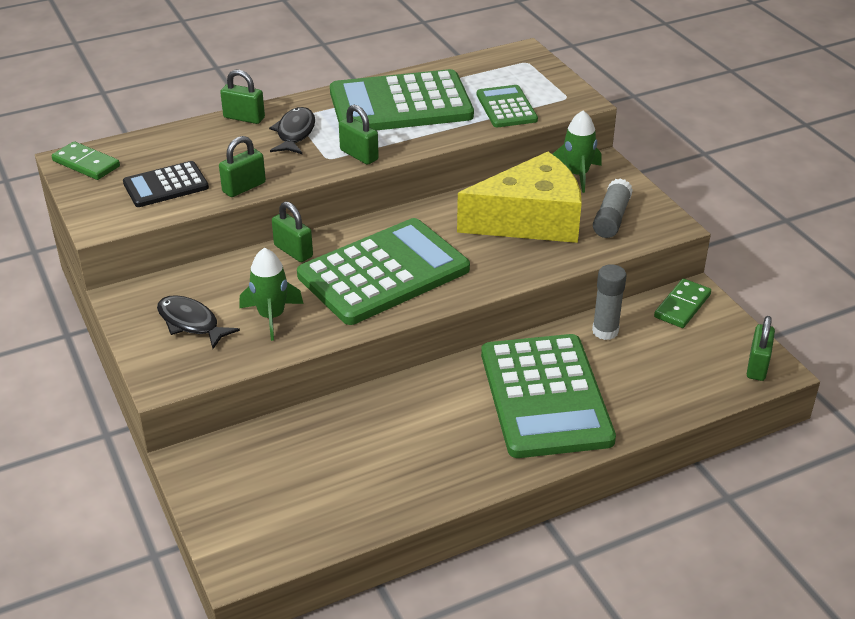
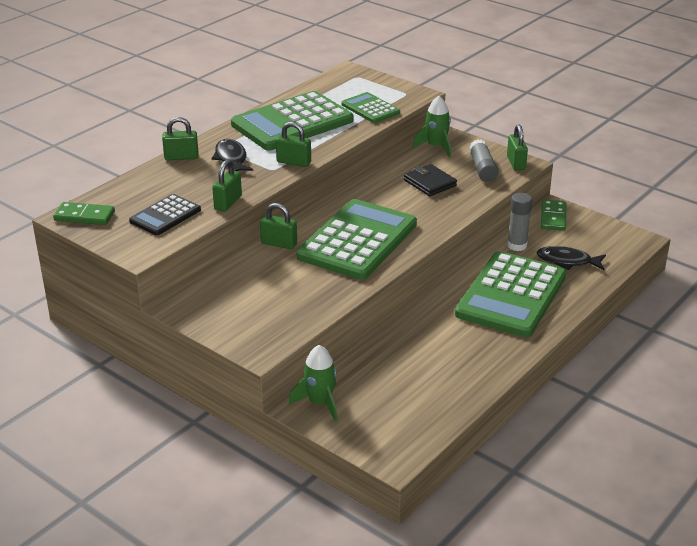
camera: 25 degrees left, 5 degrees down
(191, 323) = (246, 309): black fish -> black fish (567, 261)
(271, 316) = (302, 289): green rocket -> green rocket (320, 403)
(530, 220) = (429, 183): yellow cheese -> black wallet
(545, 396) = (511, 295): green calculator -> green calculator turned 60 degrees clockwise
(757, 366) = (627, 240): green padlock -> green padlock (516, 163)

